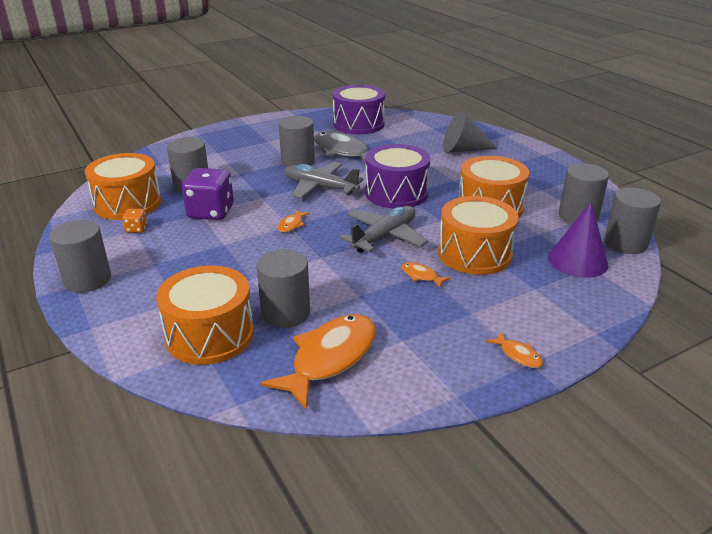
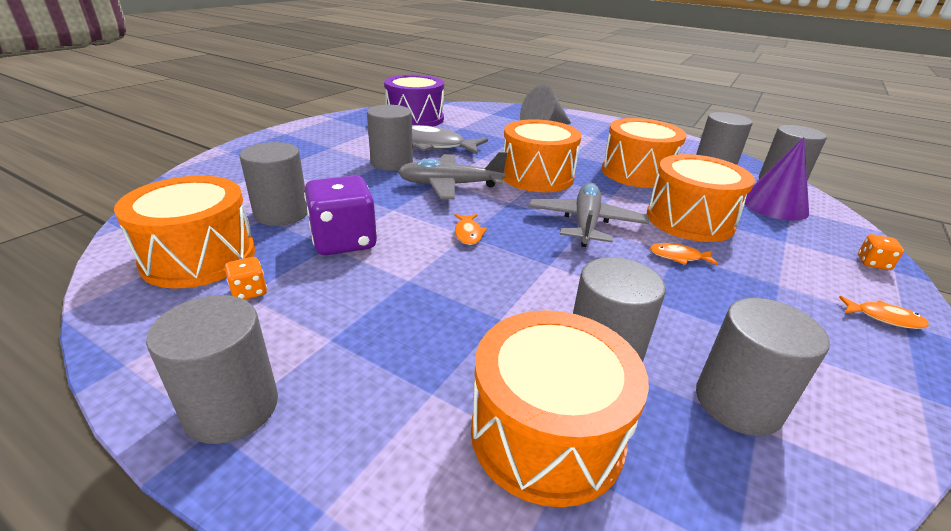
camera: 30 degrees left, 0 degrees up
(330, 358) = (738, 402): orange fish -> grey cylinder
(396, 193) = (537, 176): purple drum -> orange drum
(585, 323) = (873, 263): none -> orange dice

